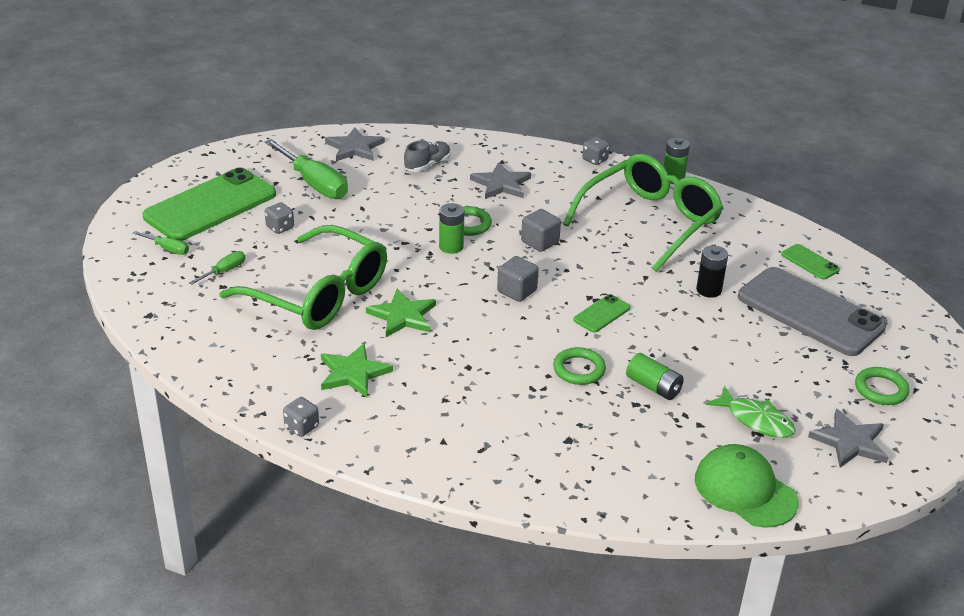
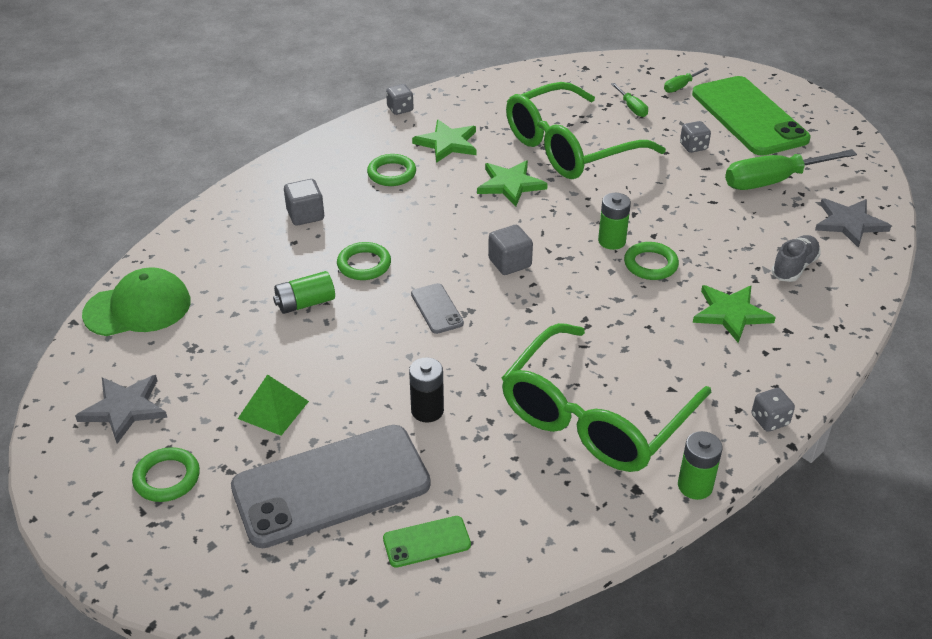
camera: 115 degrees right, 5 degrees up
(427, 165) = (794, 267): grey shoe -> grey shoe turned 120 degrees counterclockwise
(430, 395) = (391, 173): none -> green ring
(501, 184) = (731, 314): grey star -> green star
(540, 242) = (591, 306): grey cube -> grey cube (305, 215)
(602, 314) = (437, 309): green phone -> grey phone
(650, 221) = (595, 417): green glasses -> green glasses turned 60 degrees clockwise
(756, 420) = (208, 354): green fish -> none
(775, 362) = (273, 410): none -> green pyramid

